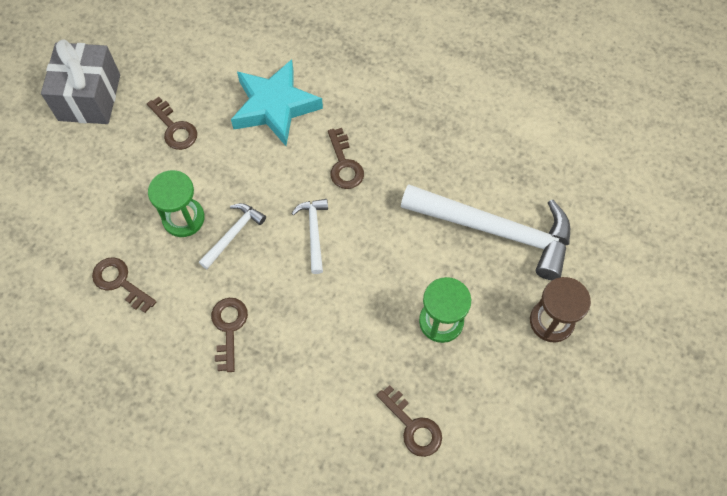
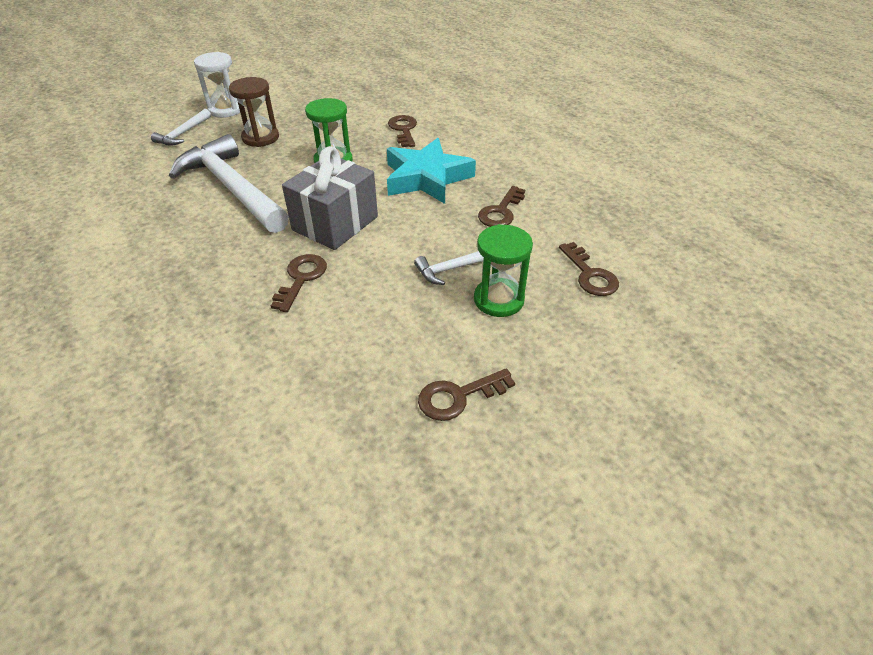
camera: 150 degrees left, 20 degrees down
(89, 97) = (562, 501): grey gift -> grey gift (335, 223)
(174, 128) = (458, 396): brown key -> brown key turned 105 degrees counterclockwise
(275, 107) = (319, 365): turquoise star -> turquoise star (427, 178)
(314, 232) = (378, 241): white hammer -> white hammer (183, 134)
(645, 353) = (226, 110): none -> white hourglass

